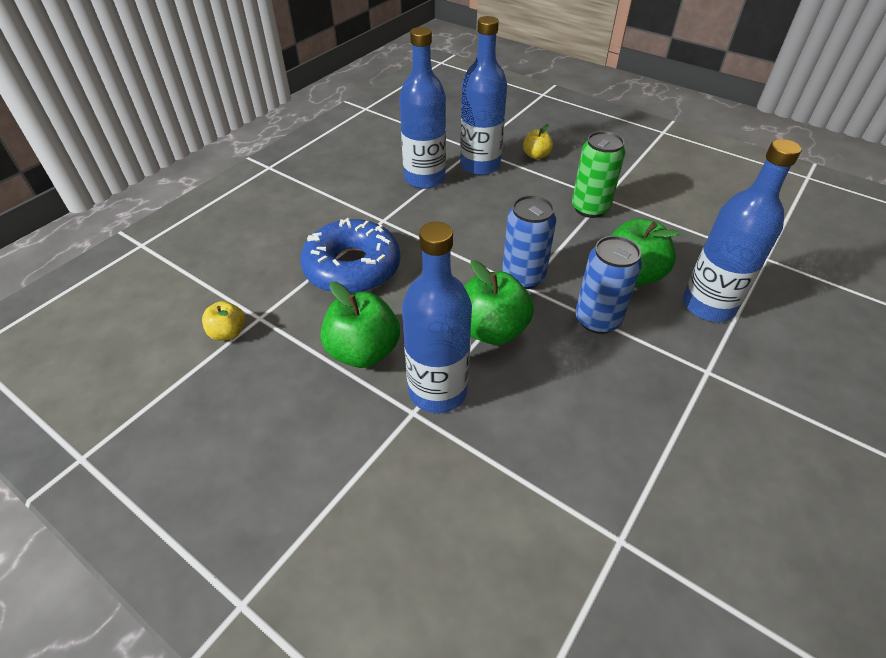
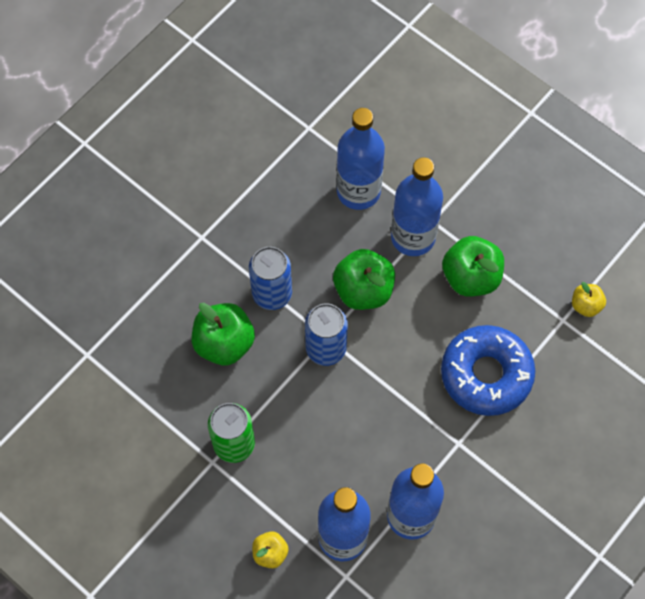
camera: 175 degrees left, 20 degrees up
(708, 305) = (170, 301): blue bottle -> blue bottle (358, 191)

